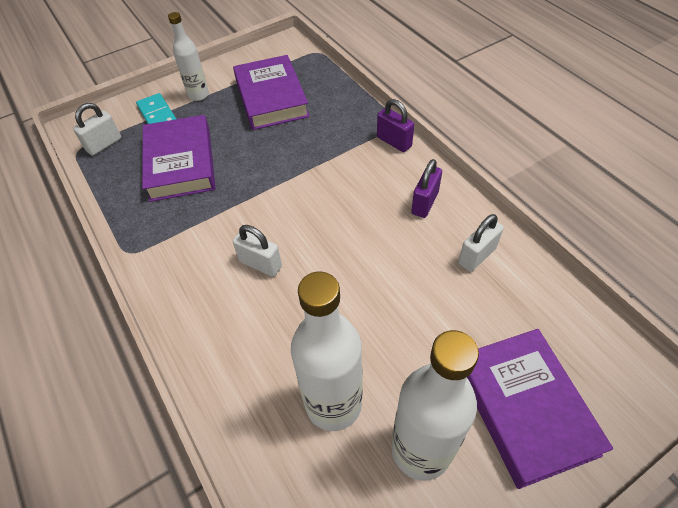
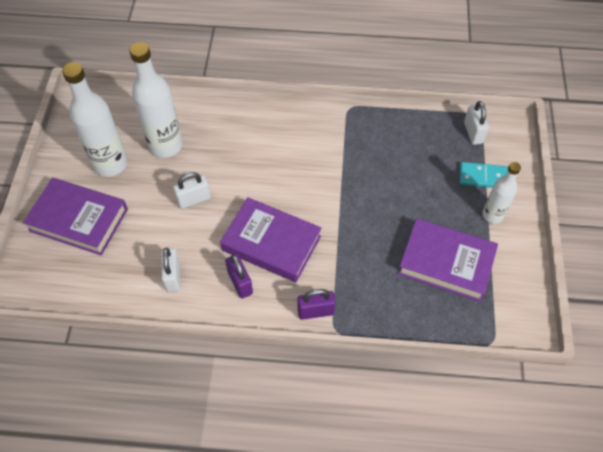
camera: 125 degrees right, 5 degrees up
(181, 163) = (412, 166): purple book -> purple book (271, 243)
(260, 264) = (279, 163): white padlock -> white padlock (194, 199)

